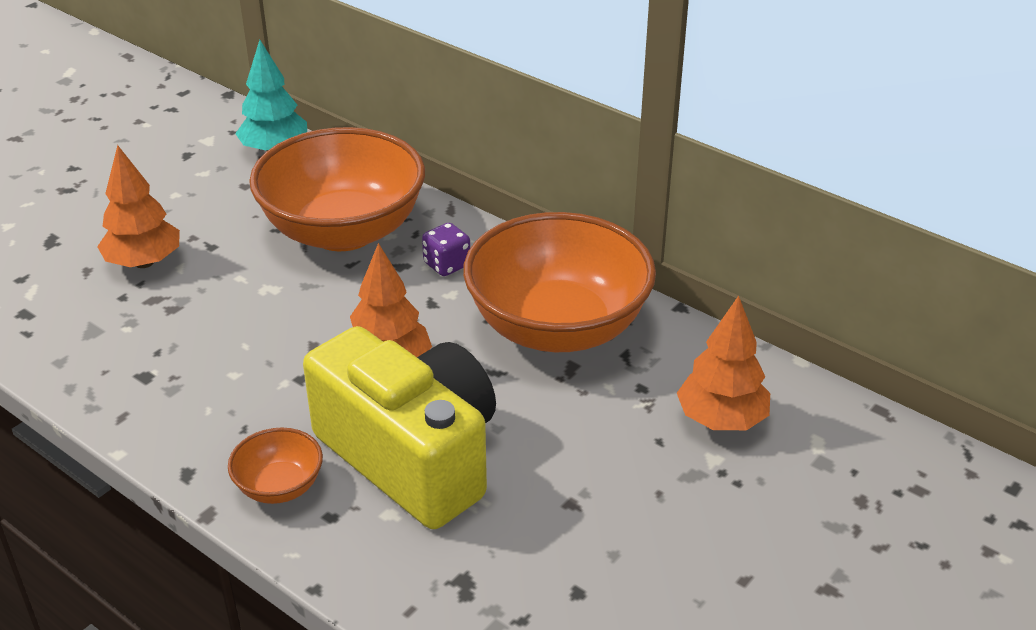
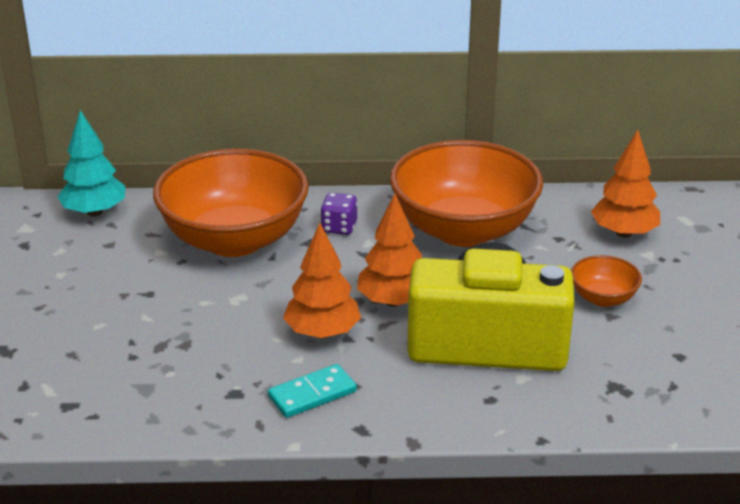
camera: 40 degrees left, 5 degrees down
(144, 262) = (112, 327): orange tree -> orange tree (322, 332)
(197, 414) = (312, 394): none -> turquoise domino
(279, 487) = (434, 402): orange bowl -> orange bowl (603, 298)

